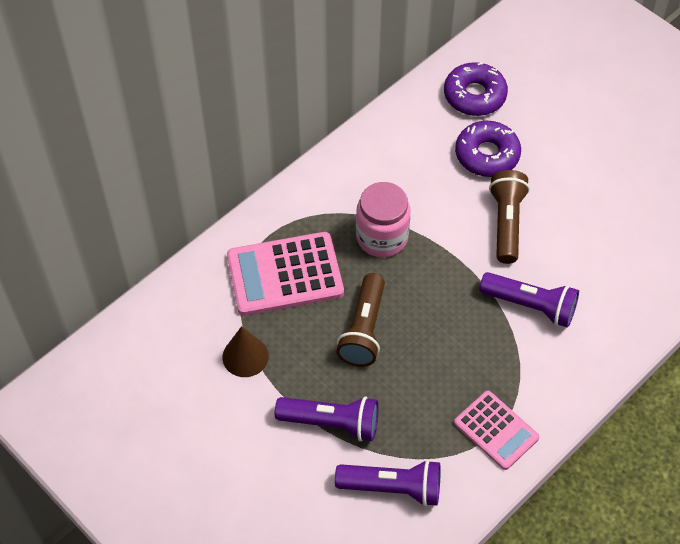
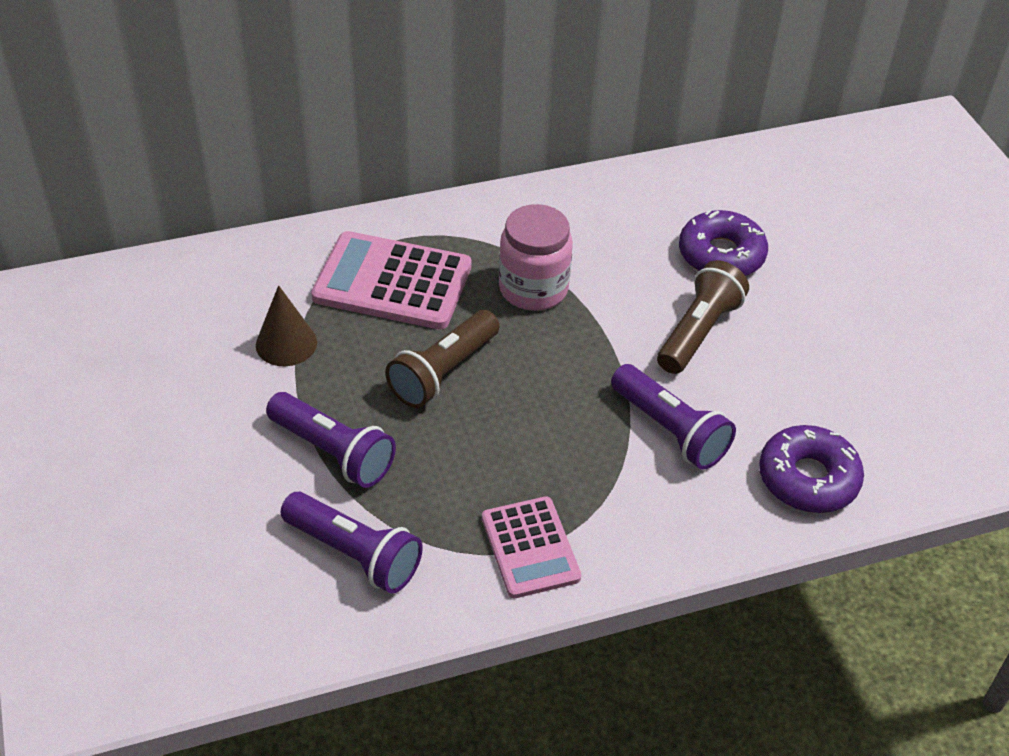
camera: 25 degrees right, 10 degrees down
(474, 95) = (746, 192): purple donut -> purple donut (808, 478)

